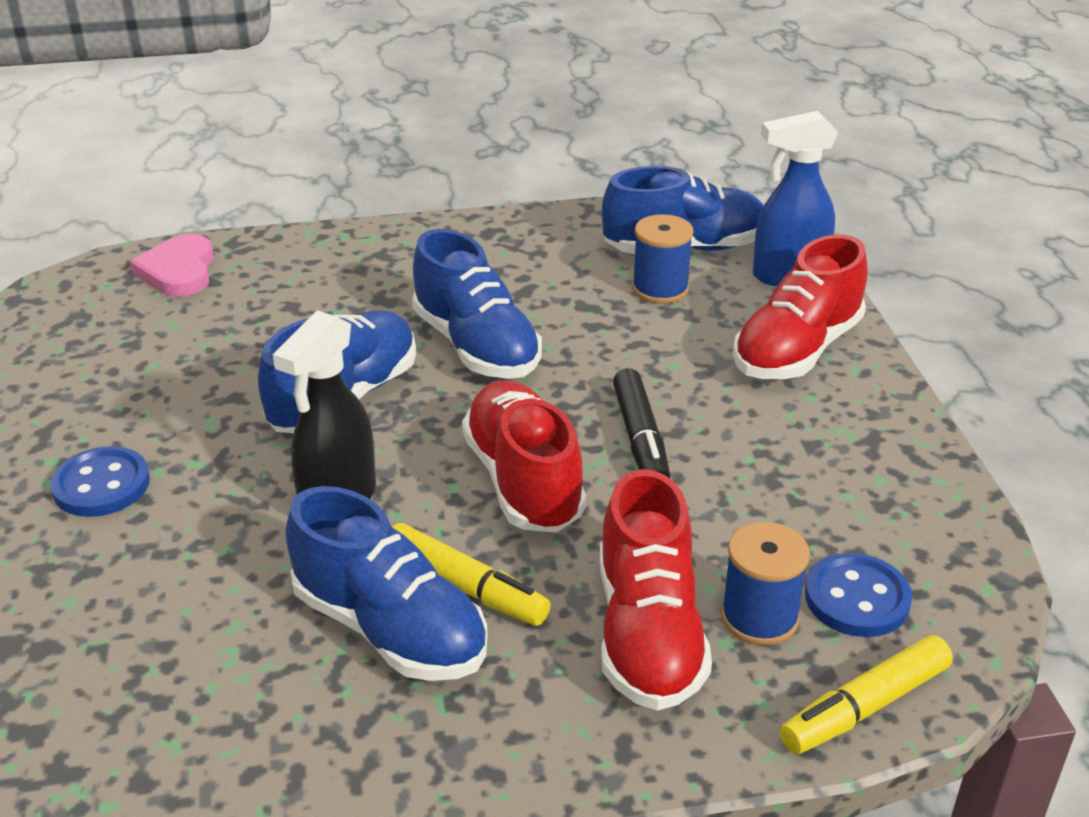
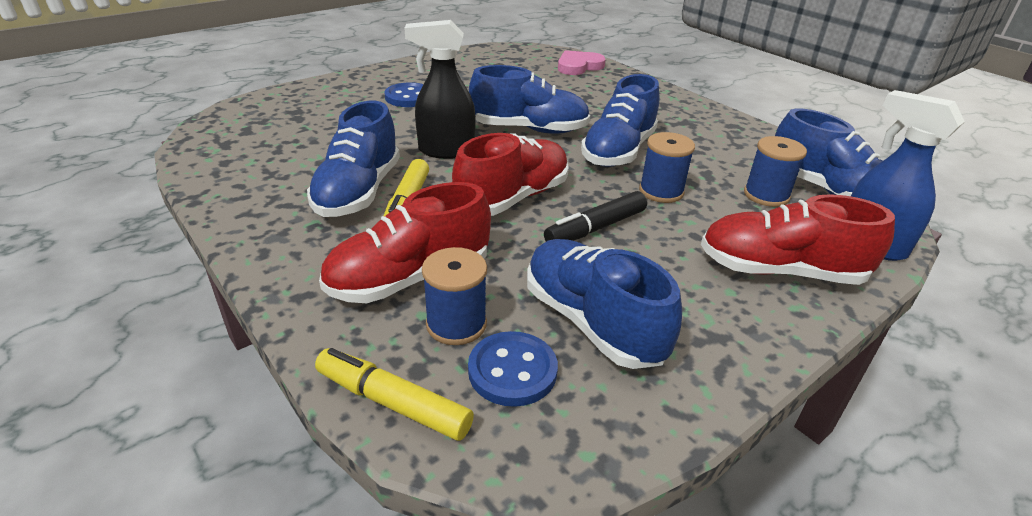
camera: 60 degrees right, 0 degrees up
(598, 356) = (661, 191): none -> blue spool
(809, 511) = (592, 322): none -> blue shoe

